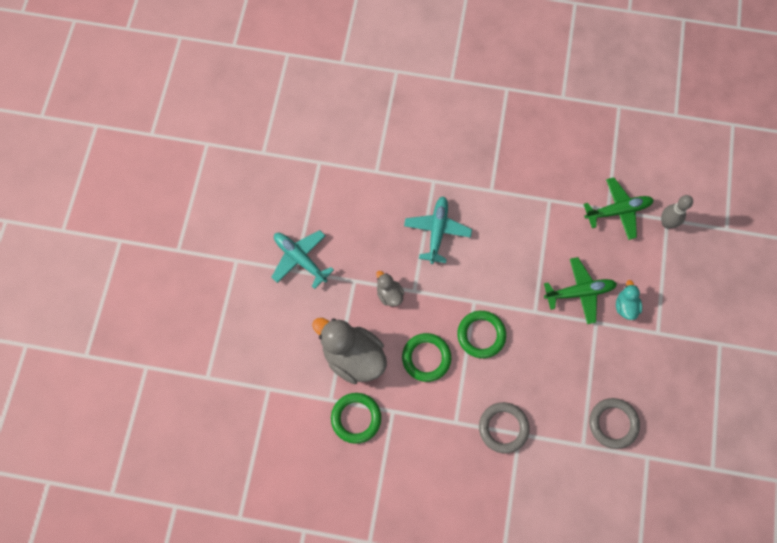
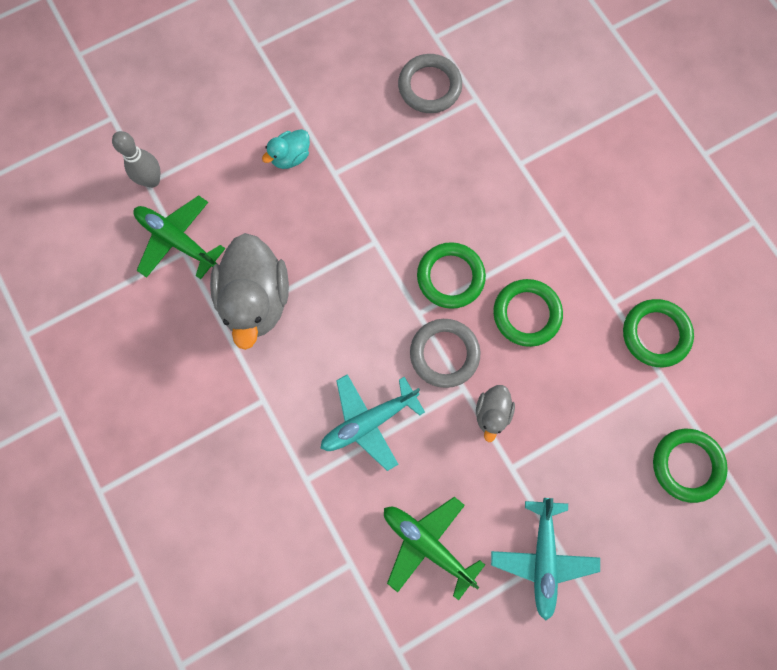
camera: 130 degrees left, 5 degrees up
(277, 369) = (687, 465): none -> green ring
(353, 357) = (597, 393): grey duck -> grey duck (256, 300)
(503, 428) = (528, 182): grey ring -> grey ring (444, 354)
(579, 292) = (313, 212): green plane -> green plane (427, 544)

